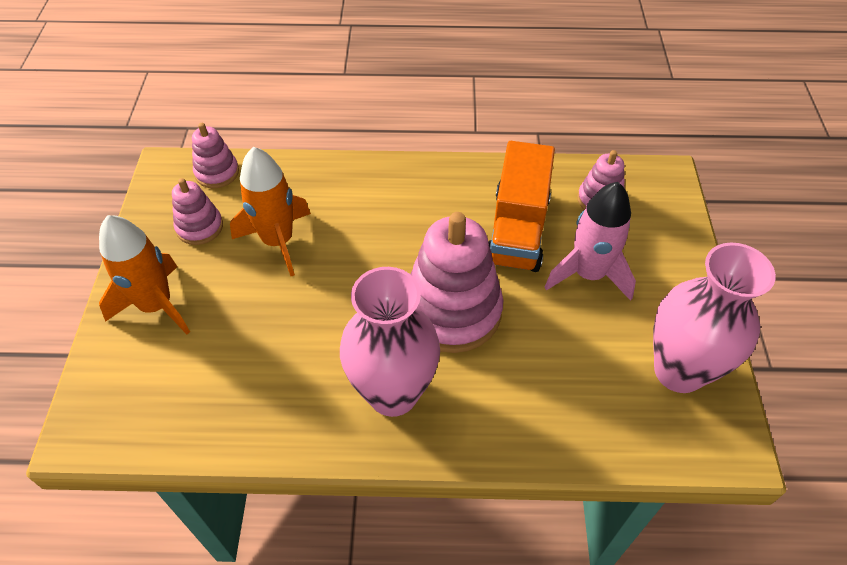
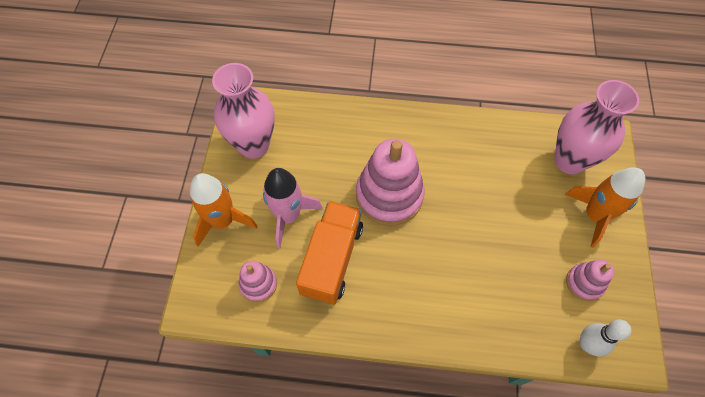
camera: 175 degrees left, 10 degrees up
(217, 172) = (587, 344): pink stacking toy -> white bowling pin
(278, 241) = (519, 264): orange rocket -> orange rocket (223, 221)
(393, 393) = (429, 145): pink vase -> pink vase (569, 161)

